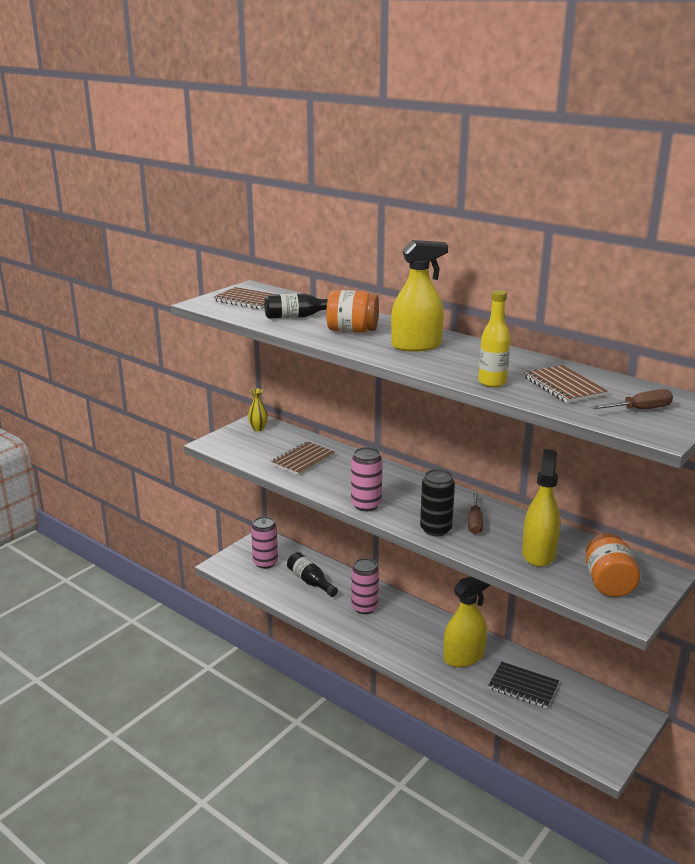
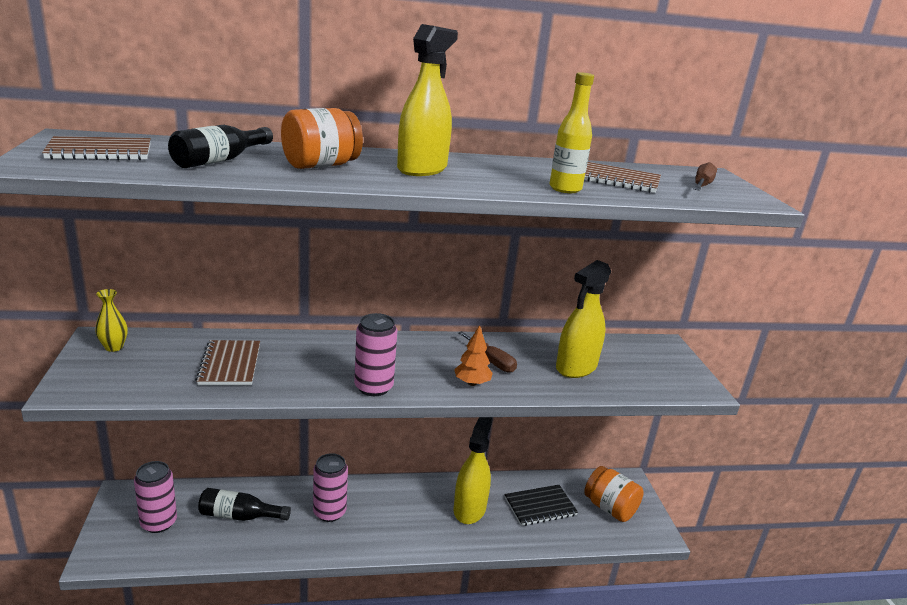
camera: 50 degrees left, 0 degrees up
(435, 529) = (472, 383): black can -> orange tree
(538, 553) = (576, 367): yellow spray bottle -> yellow spray bottle turned 105 degrees counterclockwise
(608, 583) = (652, 369): orange jar -> orange jar (609, 508)

